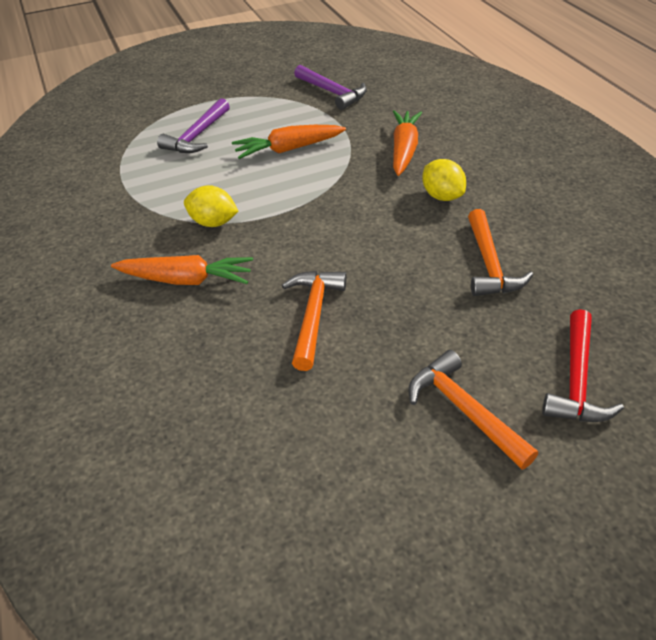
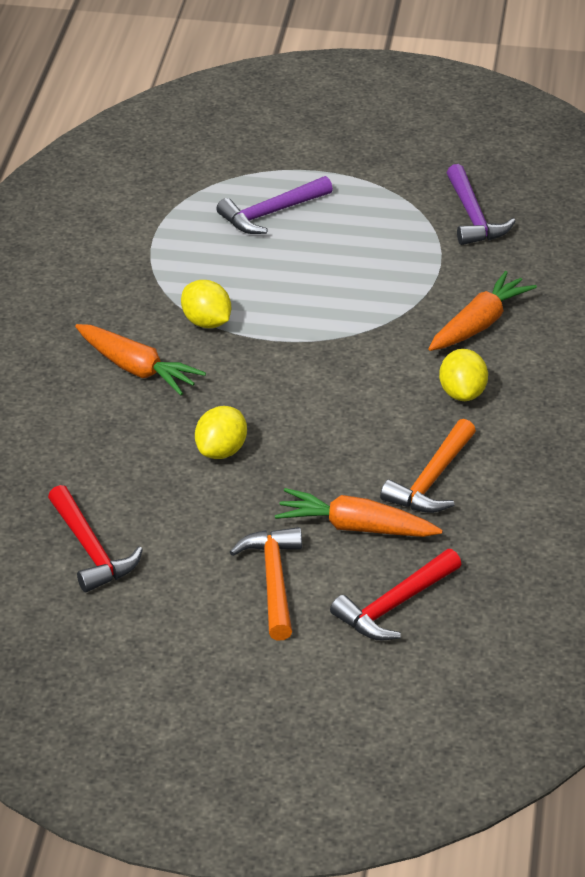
camera: 30 degrees right, 5 degrees down
(279, 466) = (91, 550): none -> red hammer
(288, 149) = (354, 271): orange carrot -> orange carrot (355, 527)
(313, 315) = (221, 451): orange hammer -> yellow lemon

